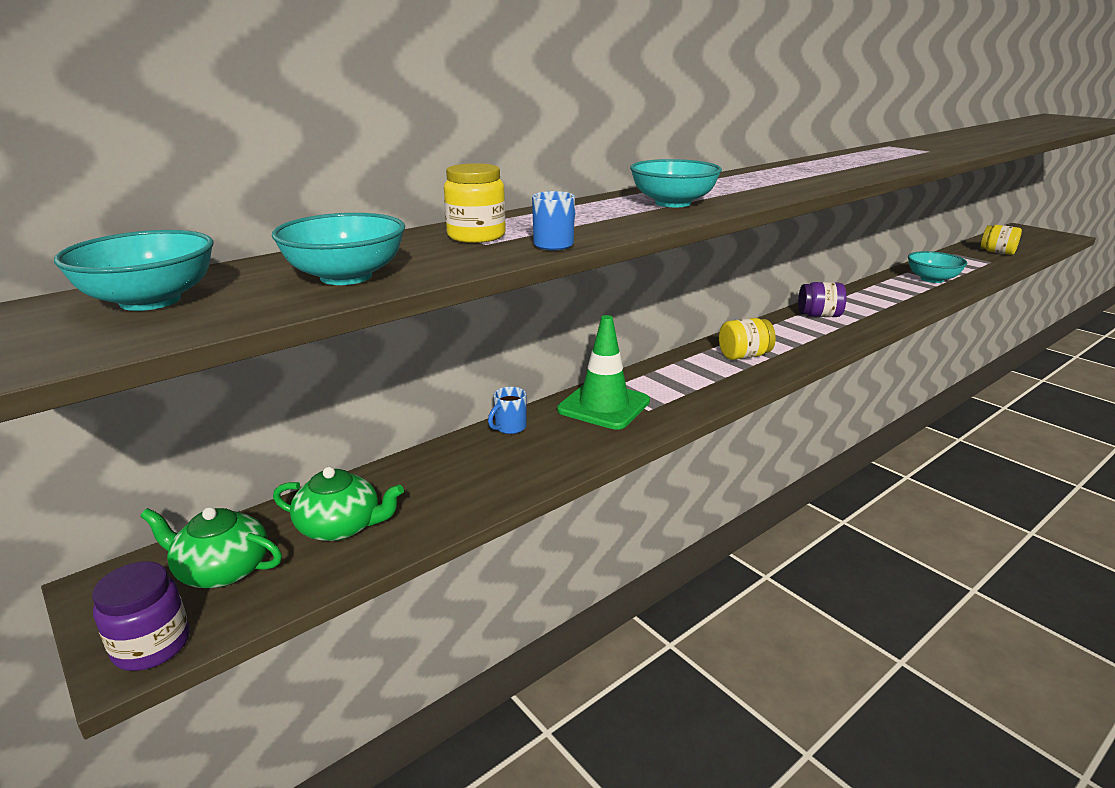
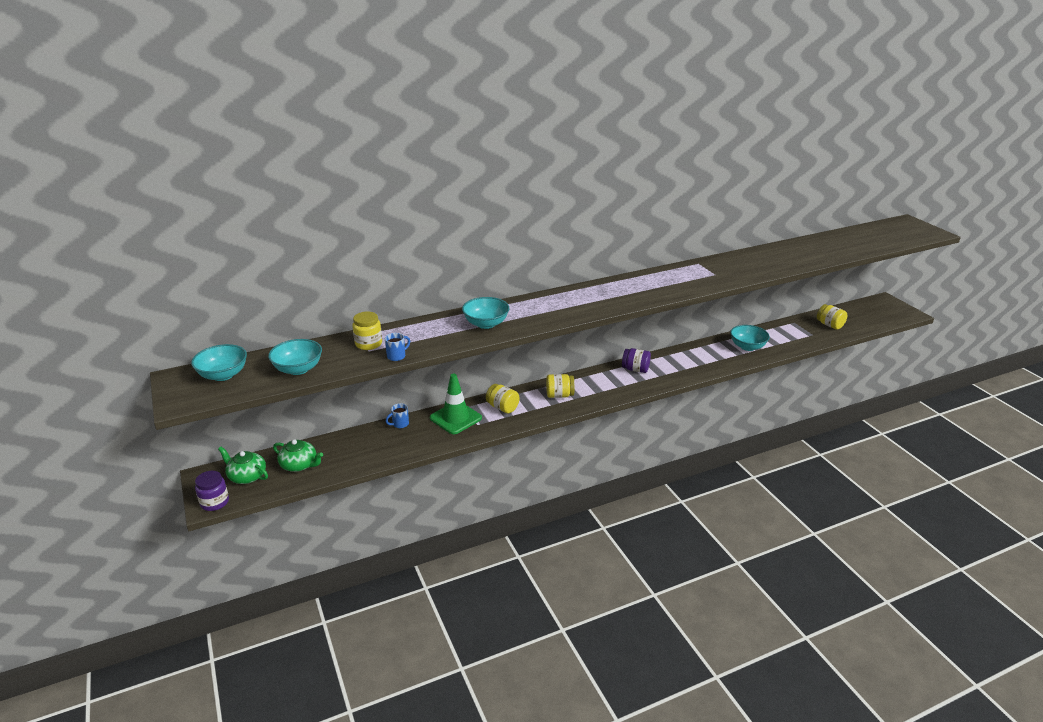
camera: 15 degrees right, 5 degrees up
(670, 382) = (502, 407): none -> yellow jar

